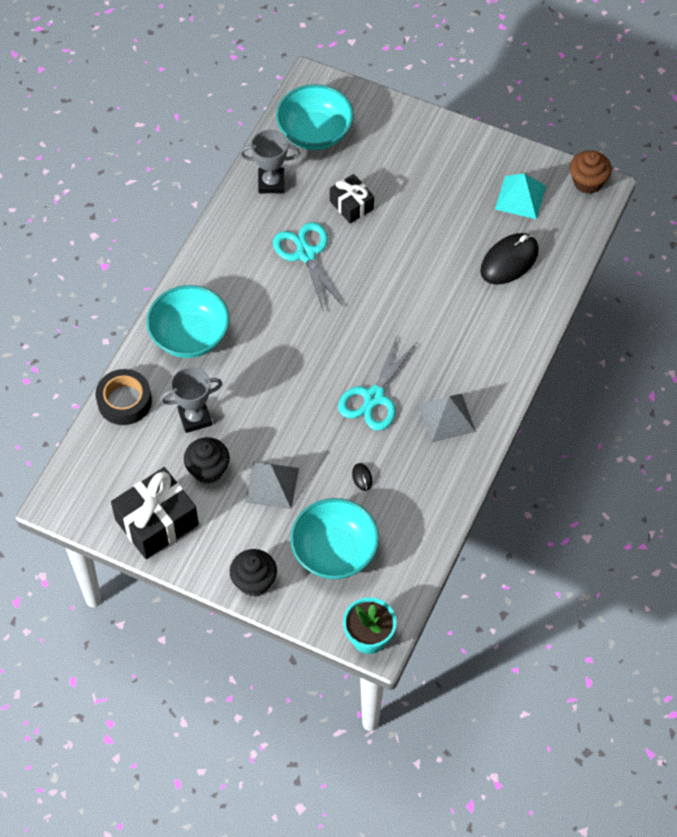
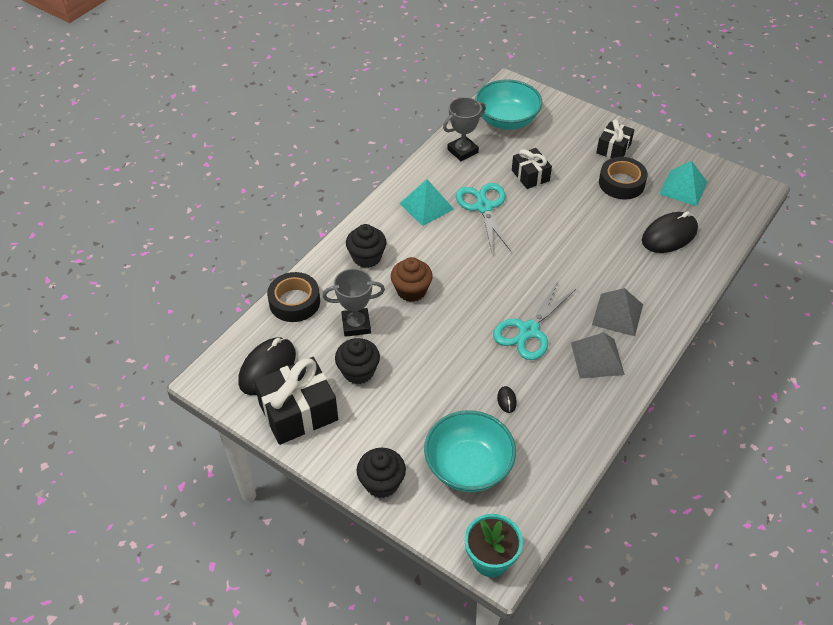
camera: 10 degrees right, 10 degrees down
(114, 480) = (267, 368): none -> black mouse
(190, 336) = (367, 257): turquoise bowl -> black cupcake
(243, 262) = (426, 206): none -> turquoise pyramid
(271, 183) = (462, 151): grey trophy -> grey trophy turned 45 degrees counterclockwise
(272, 485) = (417, 394): grey pyramid -> grey pyramid (617, 314)
(440, 155) = (613, 148): none -> black gift
(453, 201) = (621, 183): none -> black tape
(588, 182) = (746, 183): brown cupcake -> brown cupcake (411, 290)

